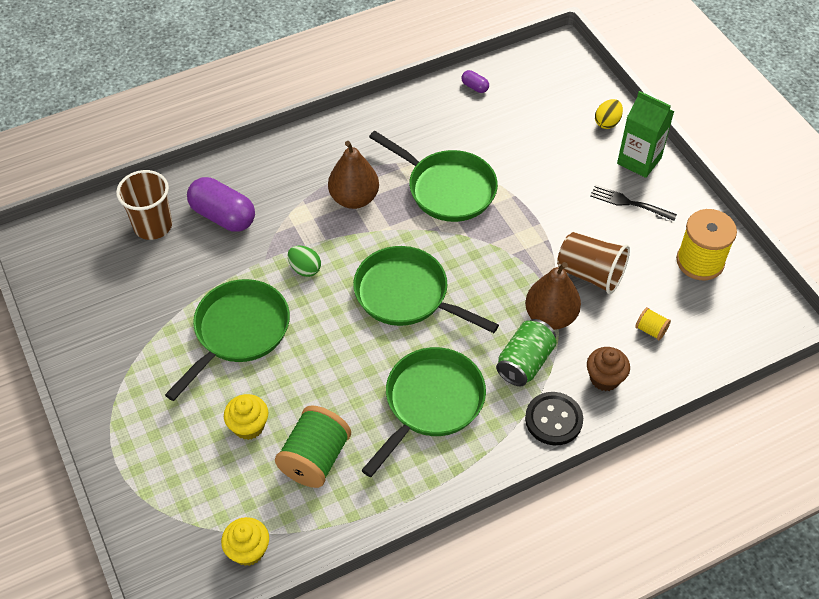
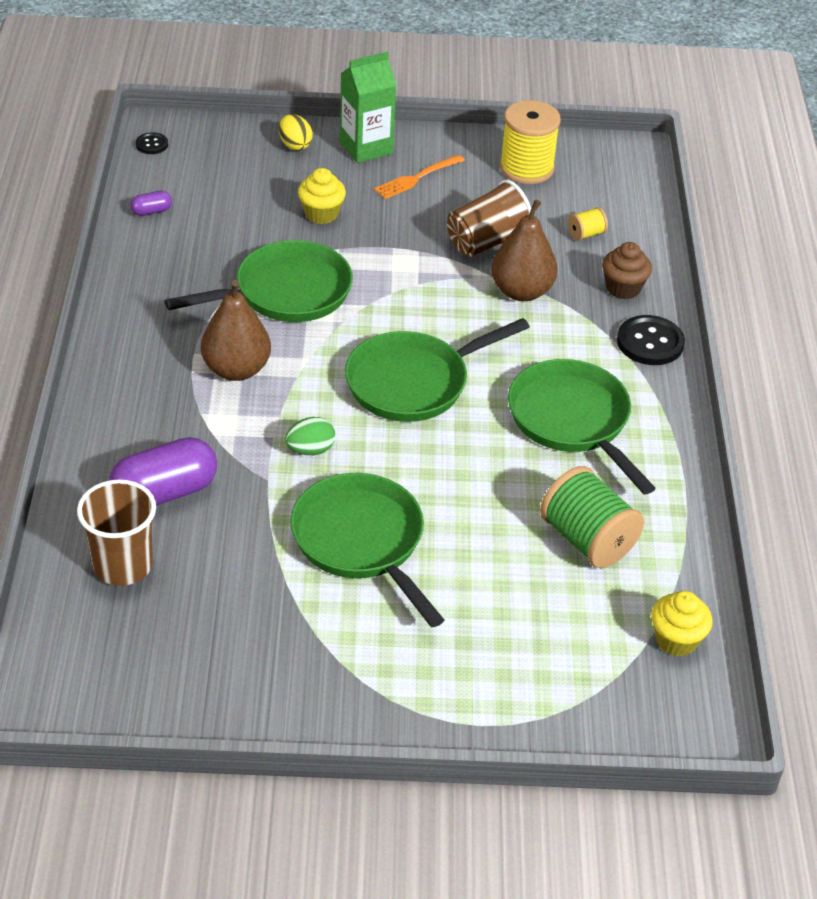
camera: 65 degrees left, 10 degrees down
(248, 426) = (507, 581): yellow cupcake -> yellow cupcake (321, 214)
(525, 362) = (566, 333): green can -> none
(542, 54) = (152, 144): none -> black button
(630, 203) = (417, 178): black fork -> orange fork

